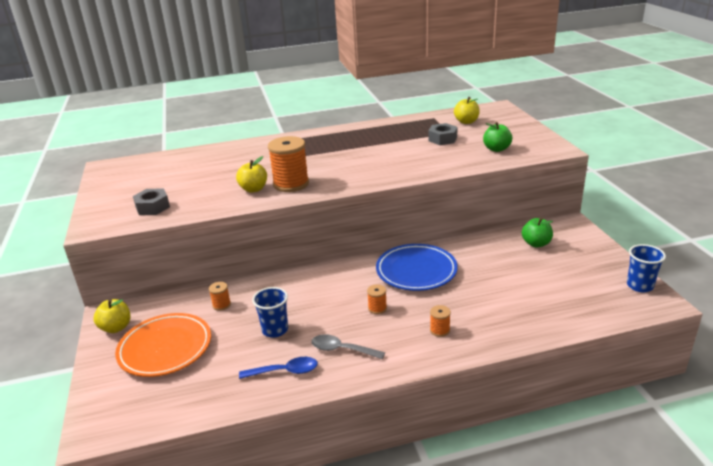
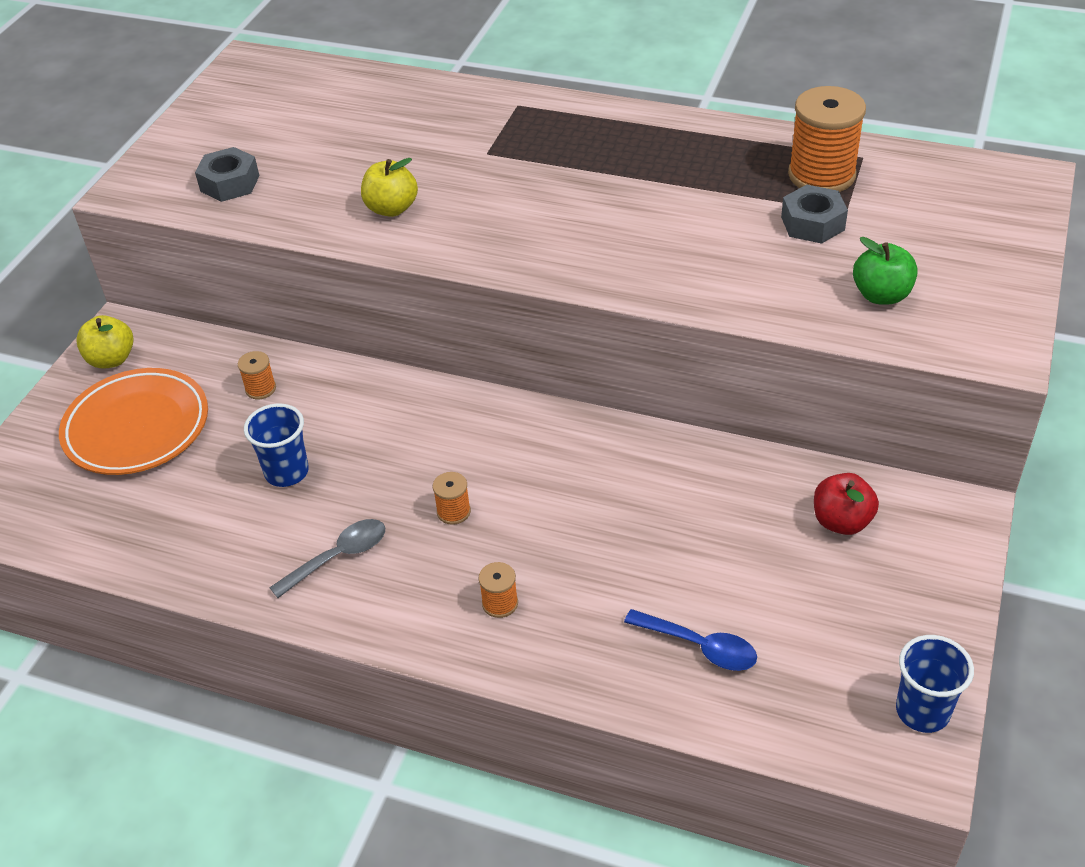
camera: 35 degrees right, 15 degrees up
(284, 371) = (237, 550): blue spoon -> blue spoon (699, 646)
(291, 184) = (454, 222): orange spool -> orange spool (821, 175)
(342, 349) = (338, 557): grey spoon -> grey spoon turned 90 degrees clockwise
(416, 271) = (580, 472): blue plate -> none
(466, 122) = (912, 195): yellow apple -> none
(536, 243) = (841, 521): green apple -> red apple

